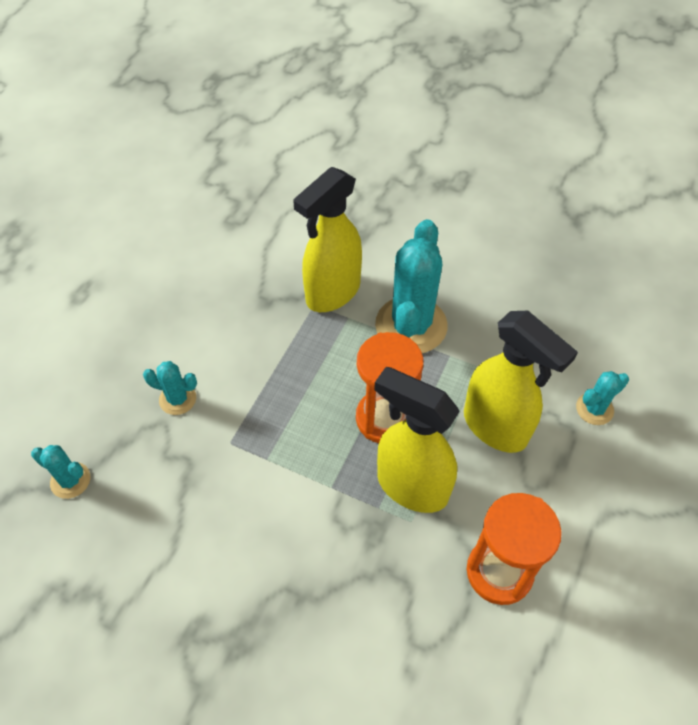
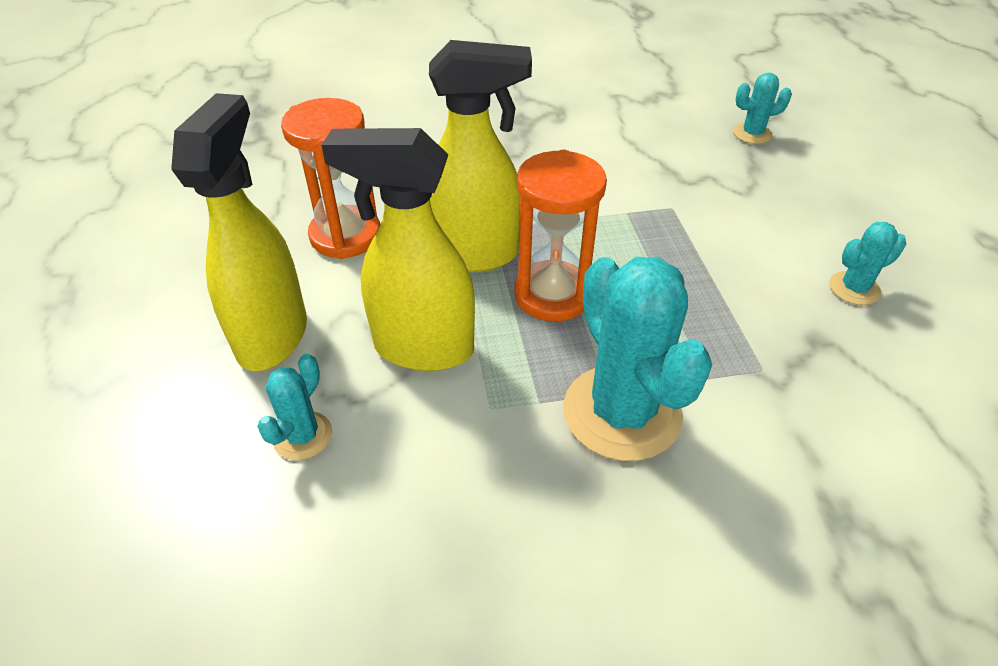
camera: 145 degrees right, 10 degrees down
(177, 399) = (760, 212): turquoise cactus -> turquoise cactus (854, 288)
(332, 293) = (762, 397): yellow spray bottle -> yellow spray bottle (273, 336)

